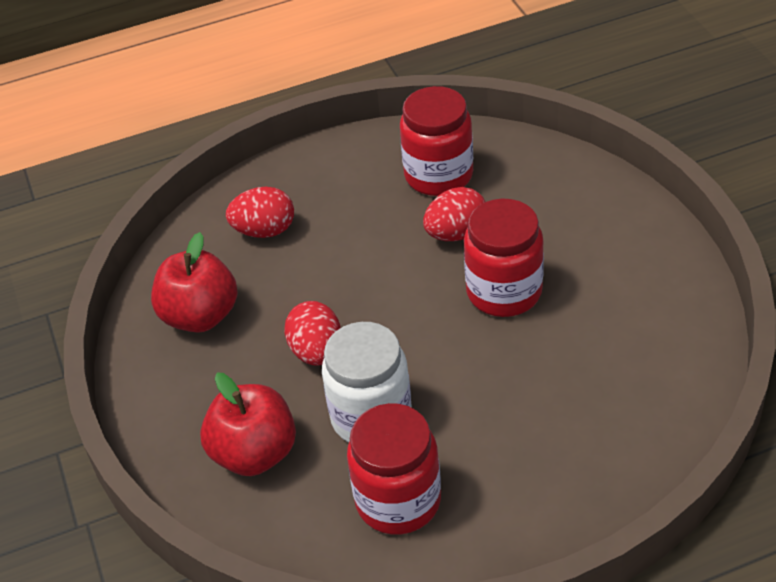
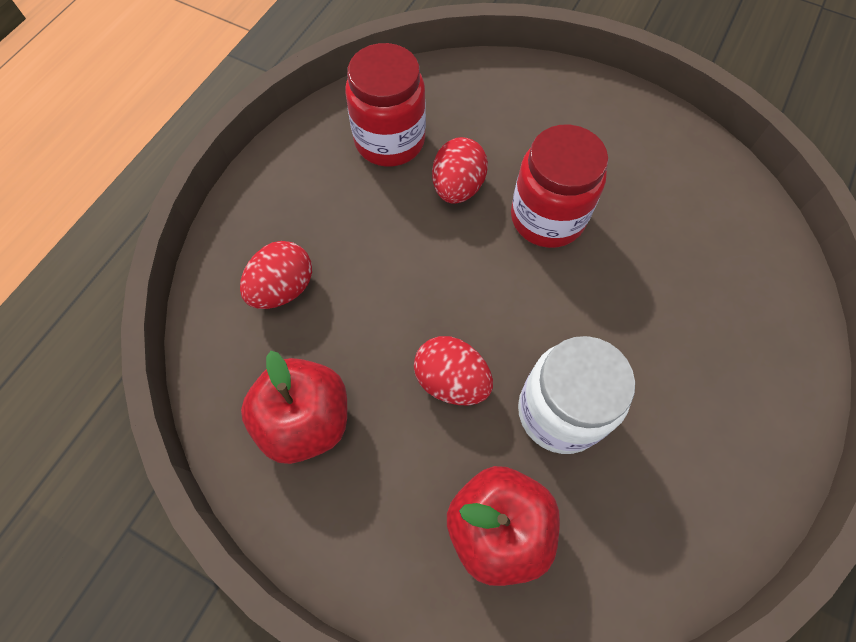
camera: 45 degrees left, 20 degrees up
(398, 500) = (660, 476): red jar -> none

